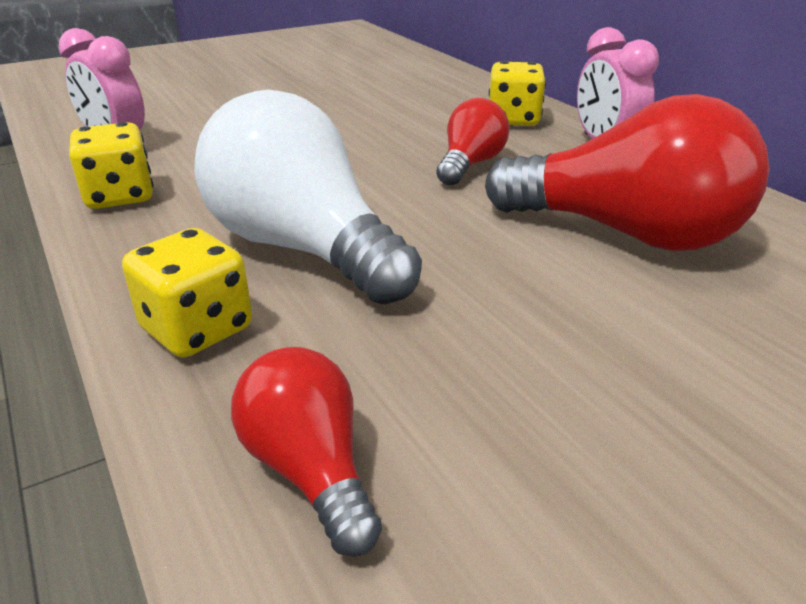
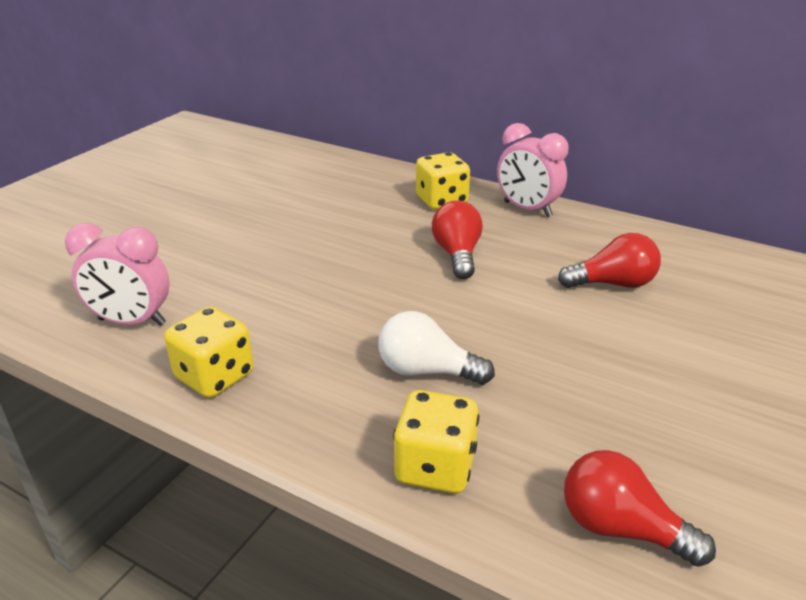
camera: 30 degrees left, 0 degrees up
(303, 248) = (427, 371): white light bulb -> white light bulb, size x0.53
(626, 233) = (612, 284): red light bulb -> red light bulb, size x0.53

